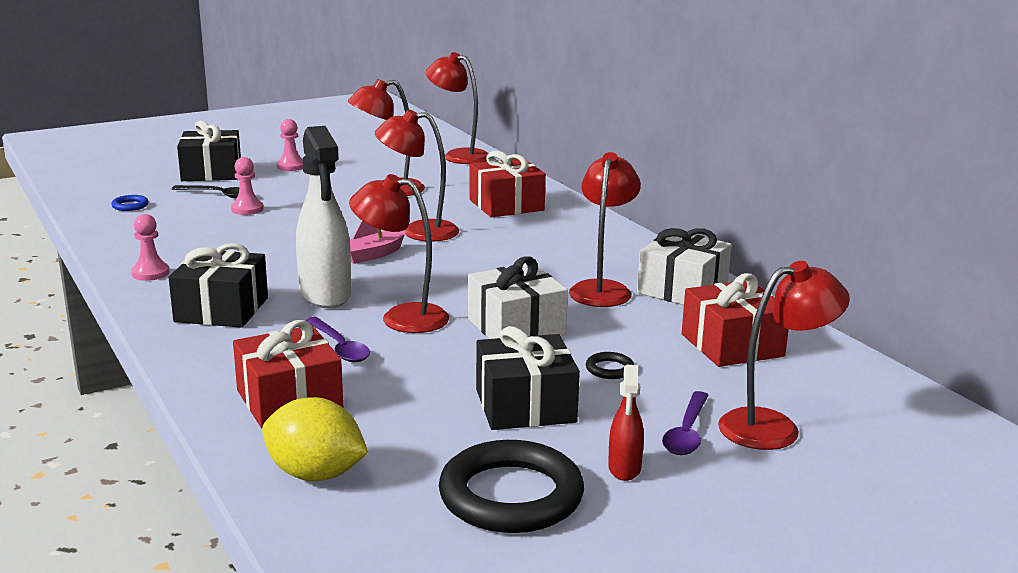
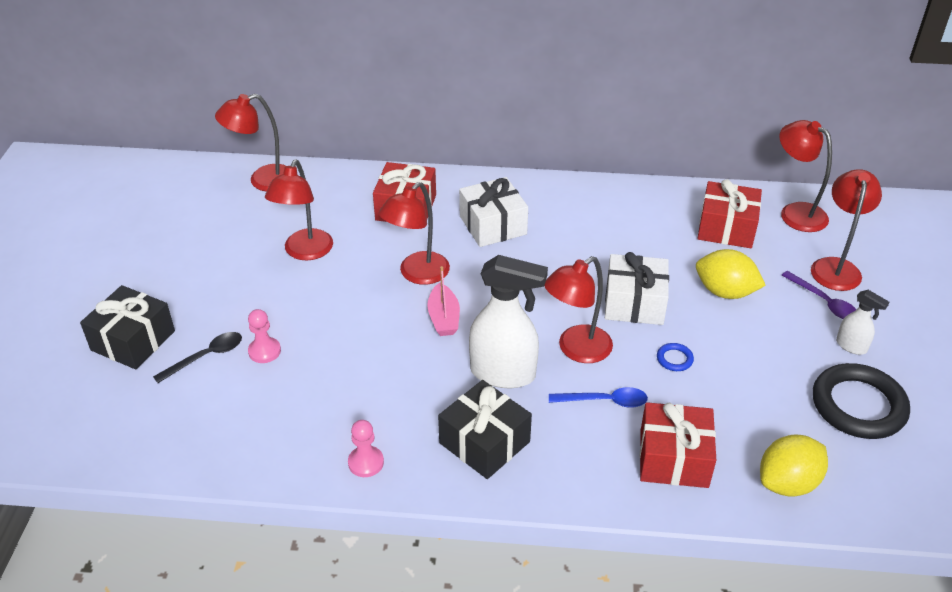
camera: 55 degrees left, 20 degrees up
(130, 206) = (170, 426): blue ring -> blue ring (674, 359)
(291, 166) = (176, 284): pink pawn -> none
(340, 347) = (604, 401): purple spoon -> blue spoon
(525, 406) = (751, 350): black gift -> none
(602, 289) = (603, 237): red lamp -> red lamp (795, 212)
(609, 369) = (725, 292): black ring -> yellow lemon
(624, 469) = (851, 346): red spray bottle -> white spray bottle
(682, 289) = (631, 205): white gift -> white gift (493, 225)

